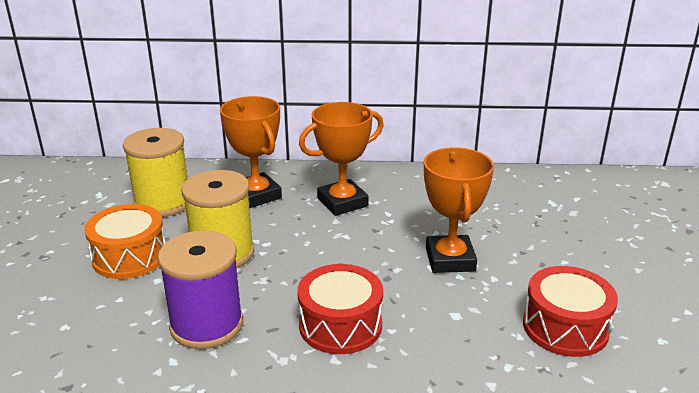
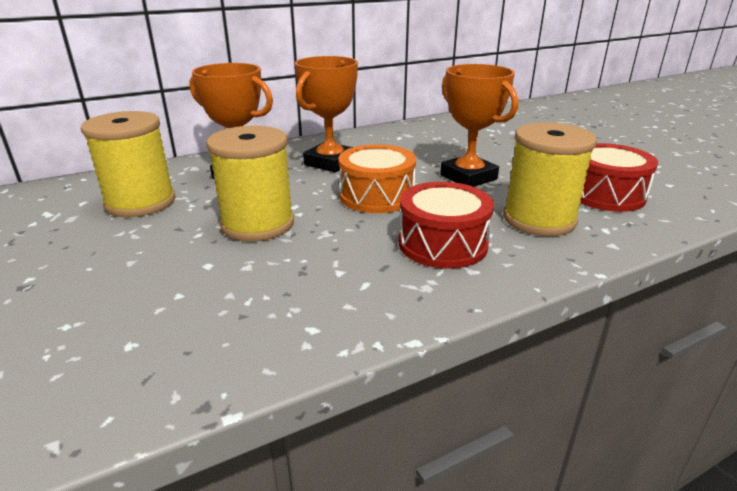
camera: 30 degrees left, 0 degrees up
(130, 256) = (149, 255): orange drum -> orange drum (376, 196)
(206, 325) = (312, 285): purple spool -> none
(457, 331) = (539, 219): none -> yellow spool

